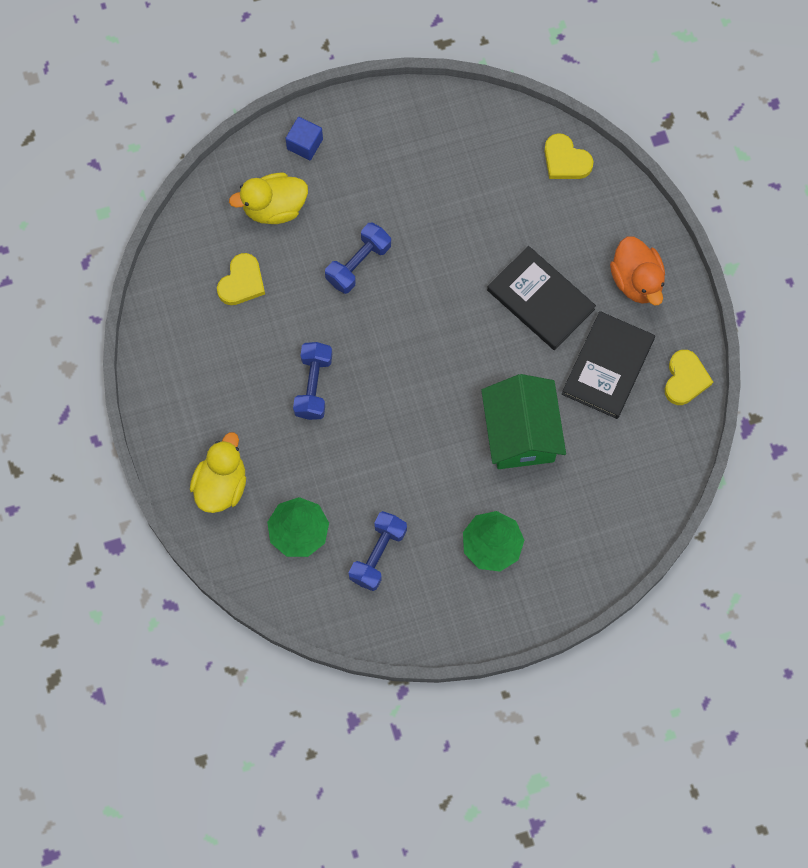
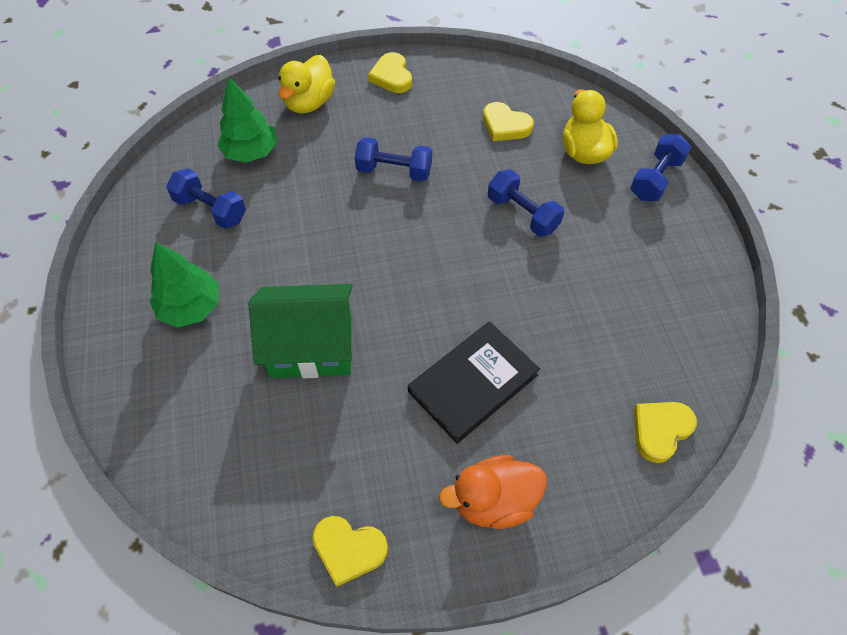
camera: 95 degrees right, 15 degrees down
(173, 403) = (392, 76): none -> yellow heart
(221, 485) = (309, 103): yellow duck -> yellow duck turned 90 degrees clockwise
(305, 144) = (655, 179): blue cube -> blue dumbbell
(607, 366) = (379, 451): black book -> none

